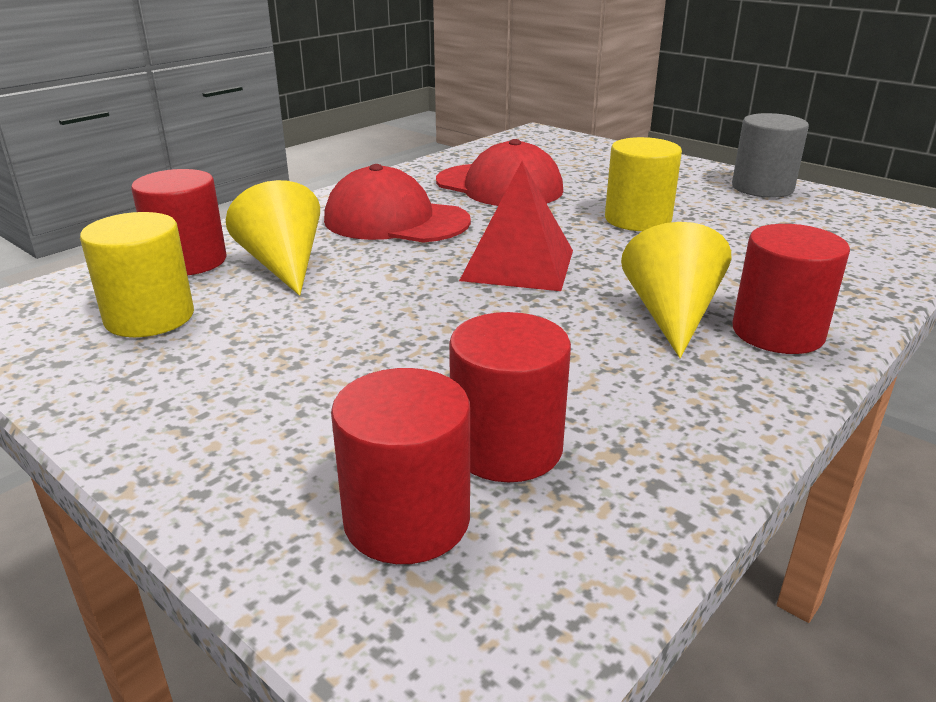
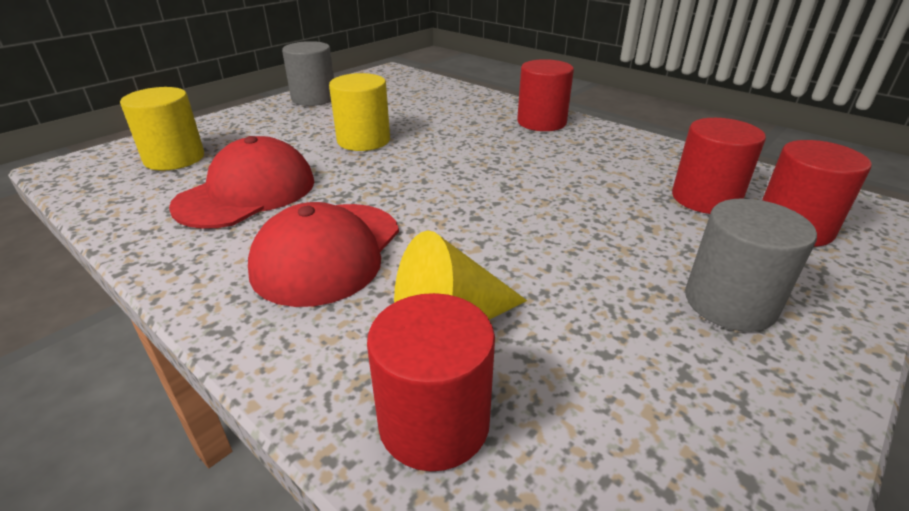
camera: 90 degrees left, 5 degrees up
(150, 317) = (609, 418): yellow cylinder -> yellow cylinder (174, 158)
(250, 404) = (729, 303): none -> grey cylinder
(518, 265) = (450, 189): red pyramid -> none
(671, 315) = (527, 144): yellow cone -> none

